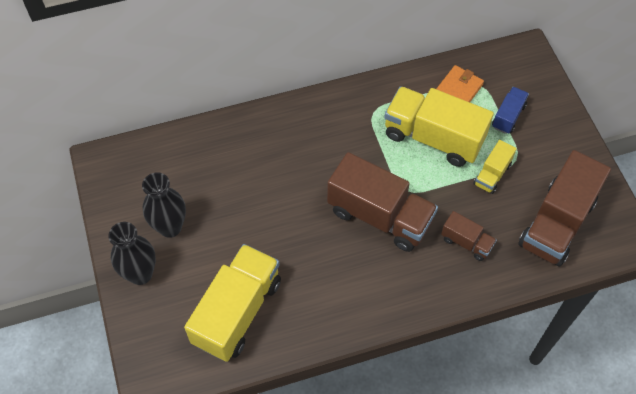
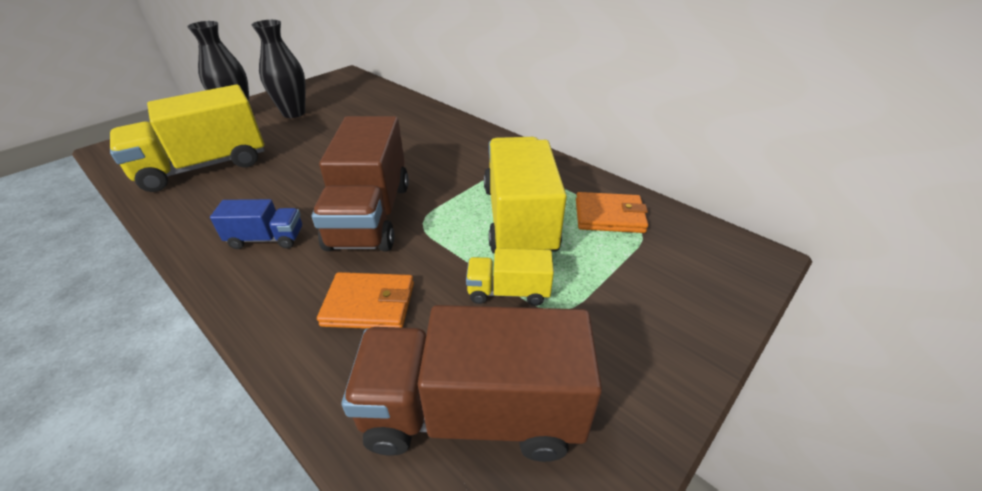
camera: 60 degrees right, 20 degrees down
(237, 312) = (204, 167): yellow truck -> yellow truck turned 150 degrees clockwise
(466, 242) = (369, 304): brown truck -> orange wallet
(508, 116) = (623, 274): blue truck -> blue truck (266, 239)

